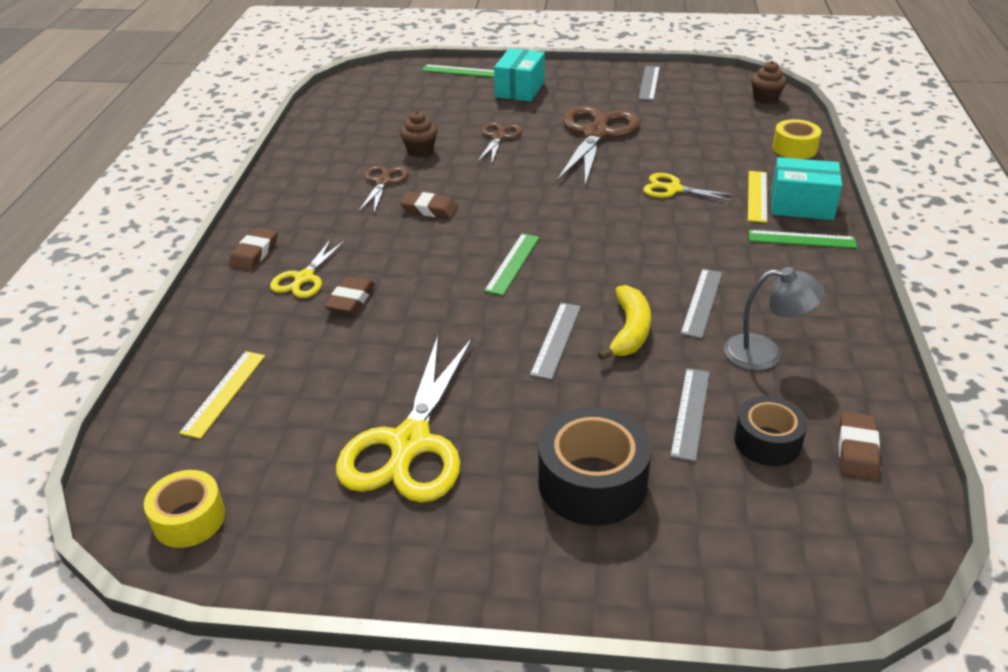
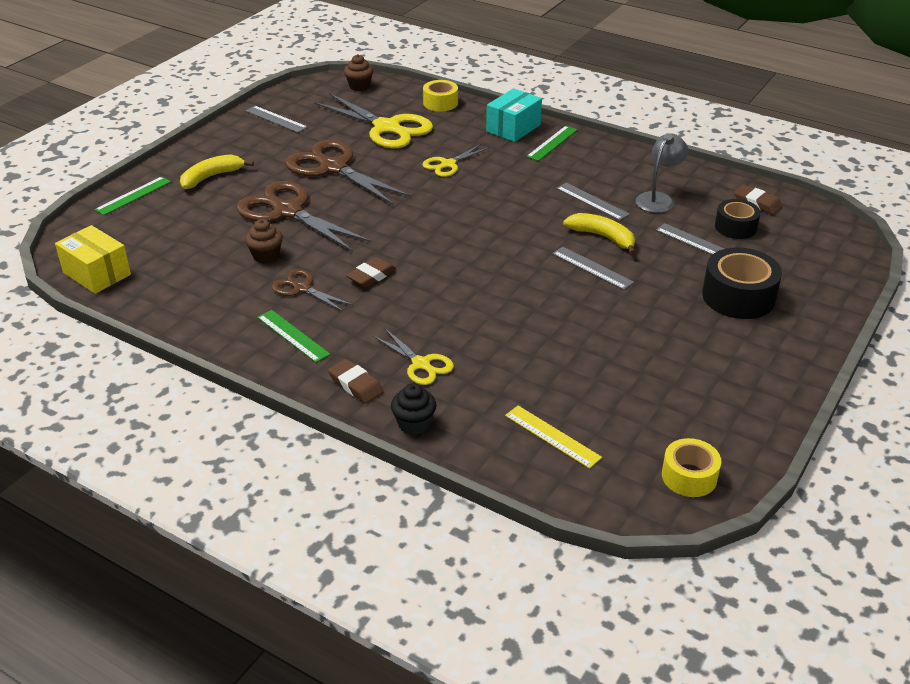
camera: 65 degrees left, 0 degrees up
(210, 301) = (414, 424): none -> black cupcake
(340, 96) = (97, 273): none -> yellow box
(351, 300) = (473, 346): brown eraser -> none
(409, 444) = (665, 358): yellow scissors -> yellow scissors (387, 128)
(499, 137) = (287, 211): brown scissors -> brown scissors, size x1.88
(512, 263) = (486, 259): green ruler -> green ruler (293, 336)
(520, 89) = (211, 177): turquoise box -> yellow banana
(757, 196) = (487, 138): yellow ruler -> none

